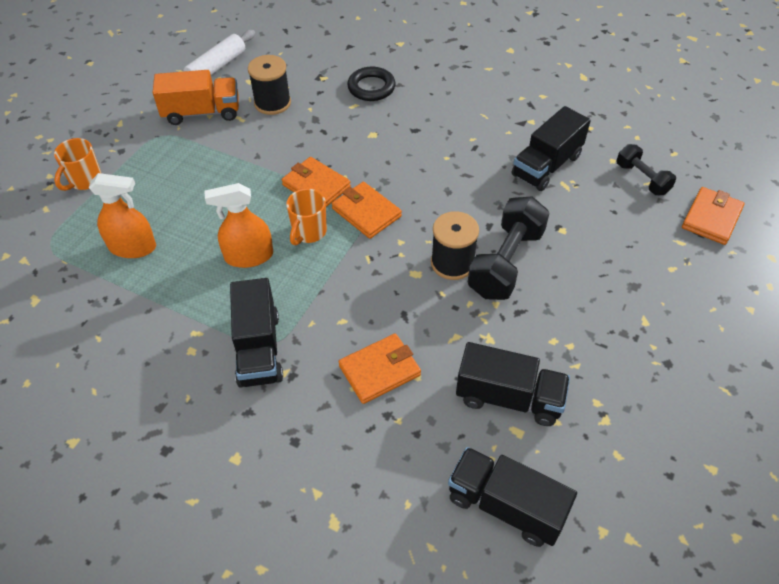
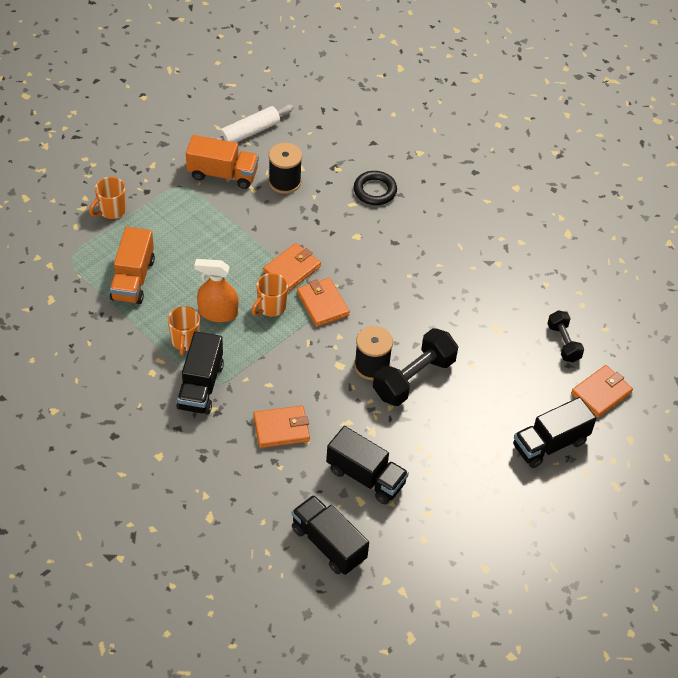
camera: 15 degrees right, 0 degrees up
(133, 247) = (133, 279): orange spray bottle -> orange truck
(220, 300) = (185, 341): none -> orange mug
(316, 186) = (292, 269): orange wallet -> orange wallet turned 75 degrees clockwise
(546, 165) = (489, 307): black truck -> black truck (550, 444)

